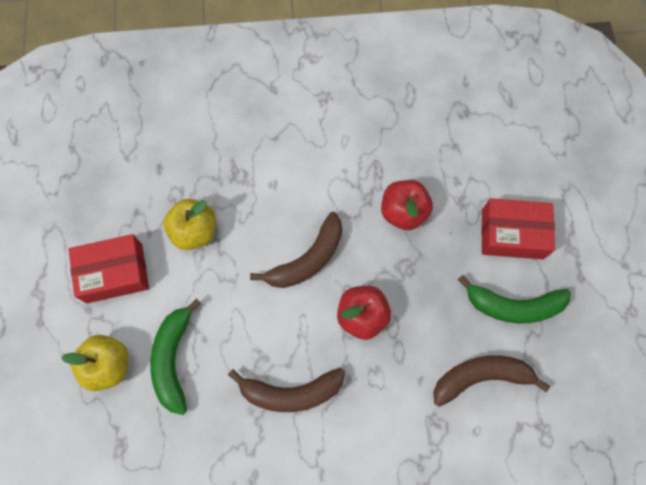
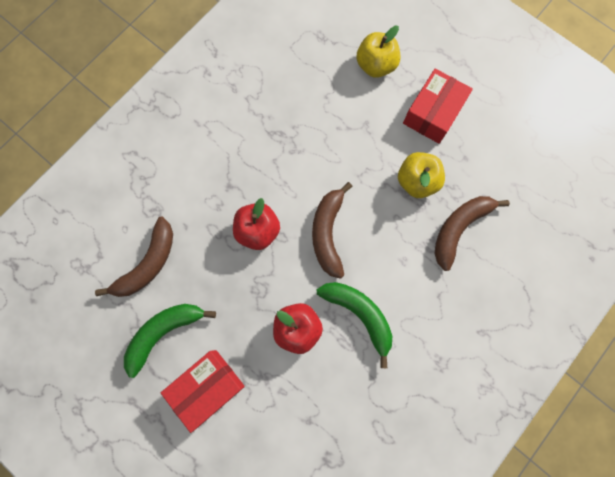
camera: 135 degrees right, 5 degrees up
(173, 359) = (343, 102): green banana -> green banana (359, 314)
(291, 392) = (257, 147): brown banana -> brown banana (459, 229)

